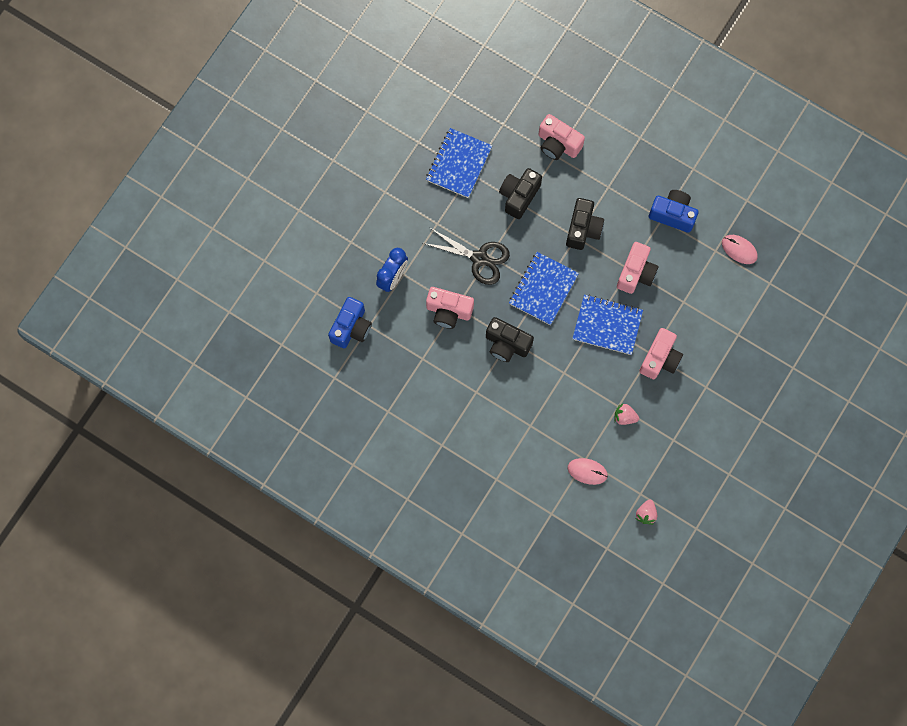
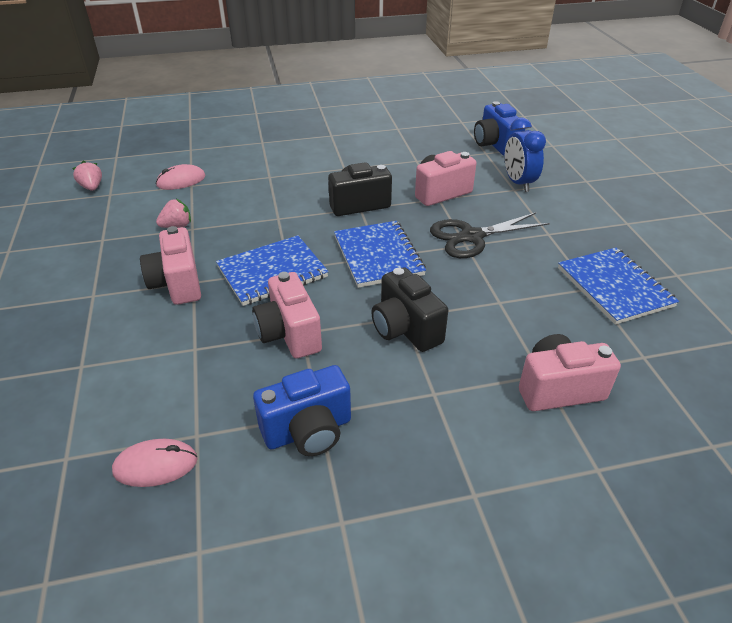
camera: 135 degrees right, 35 degrees down
(519, 196) = (516, 306): black camera -> none

